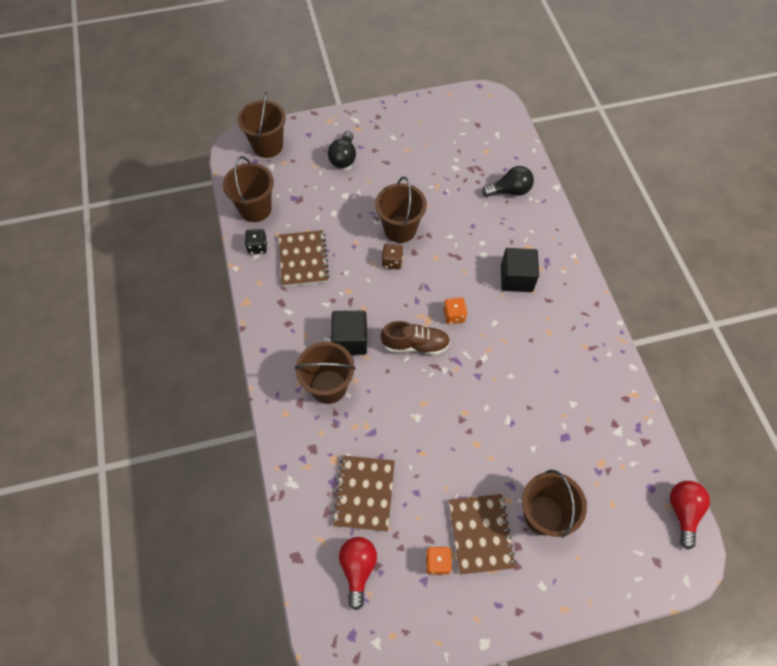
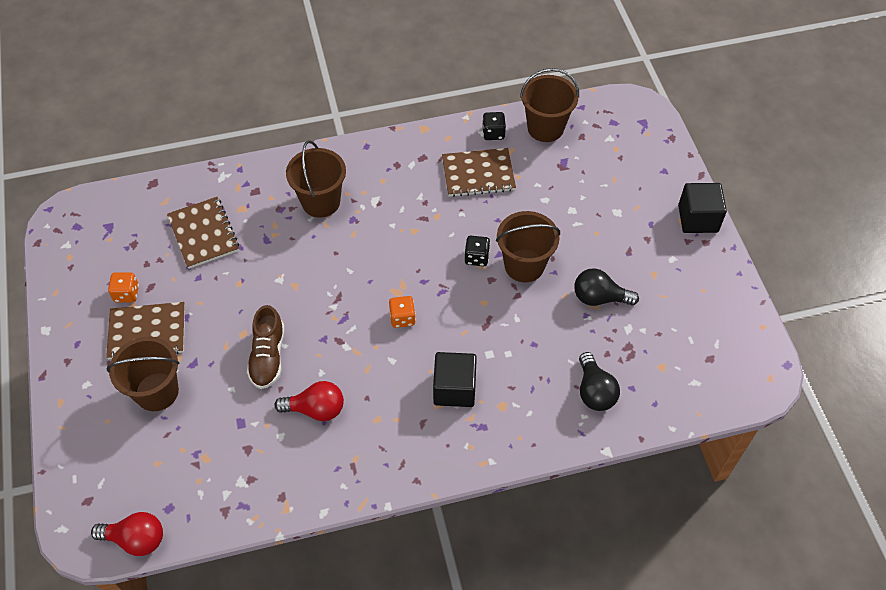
camera: 90 degrees right, 5 degrees down
(267, 146) = (640, 133): brown bucket -> none
(343, 158) = (630, 207): black light bulb -> black light bulb (599, 298)
(350, 340) = (374, 219): black cube -> black cube (698, 219)
(358, 568) = (133, 230): red light bulb -> red light bulb (316, 409)
(364, 493) = (204, 234): brown notebook -> brown notebook turned 60 degrees clockwise
(392, 262) = (476, 257): brown dice -> black dice
(415, 344) = (366, 279): brown shoe -> brown shoe (268, 356)

